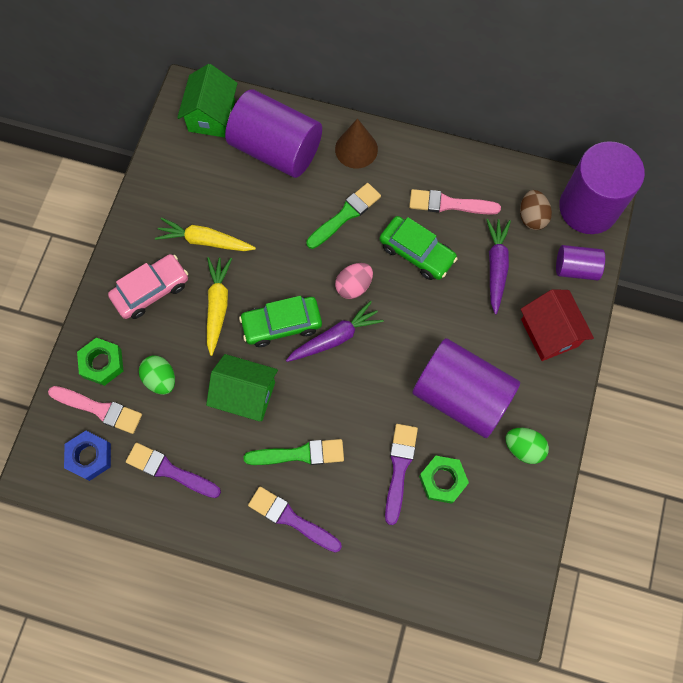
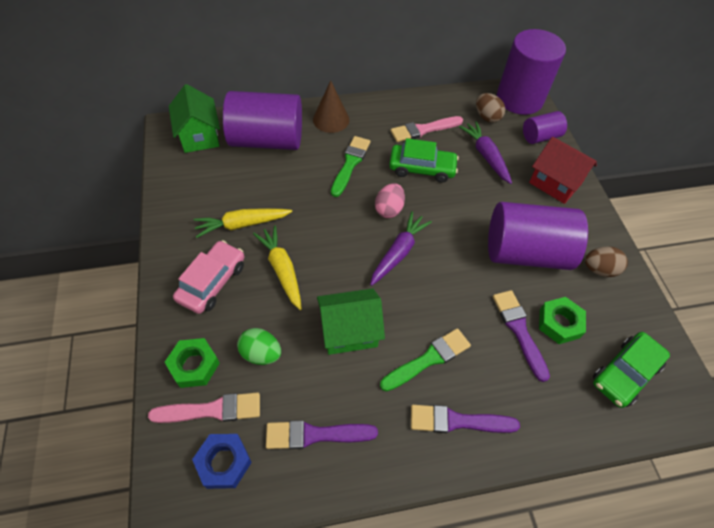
camera: 30 degrees left, 15 degrees down
(282, 324) = (347, 261): green car -> green car (625, 373)
(523, 448) = (599, 269): green egg -> brown egg

